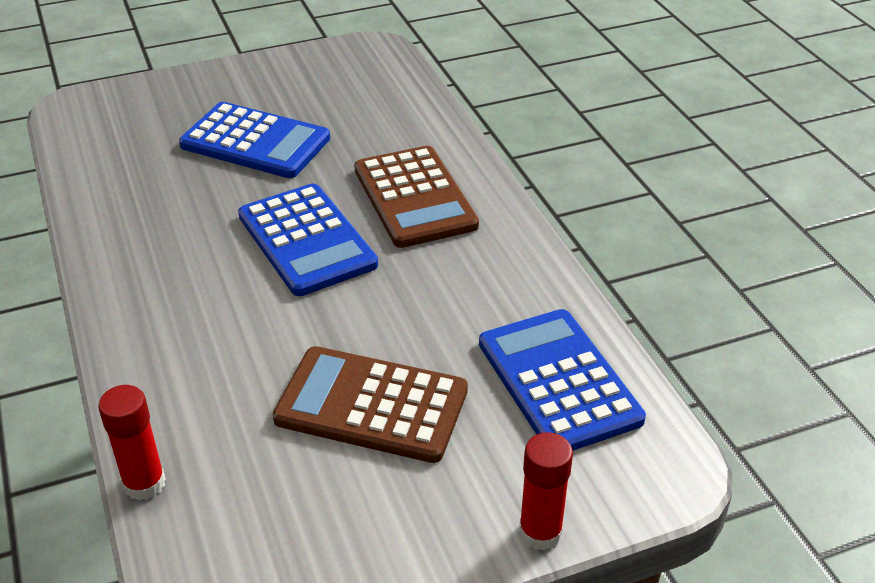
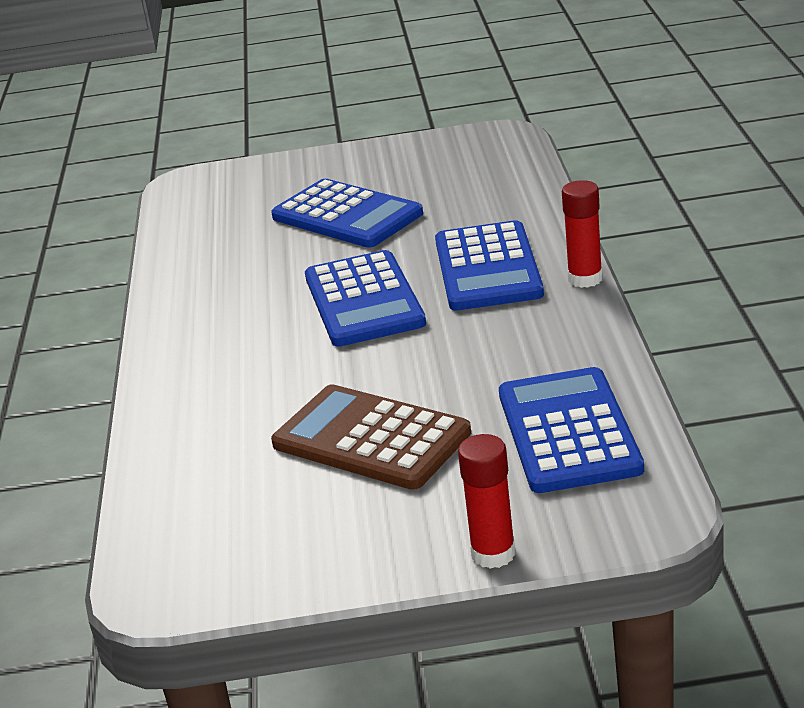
camera: 20 degrees right, 10 degrees down
(144, 483) = (138, 484): red glue stick -> red glue stick (585, 279)
(415, 197) = (488, 268): brown calculator -> blue calculator

